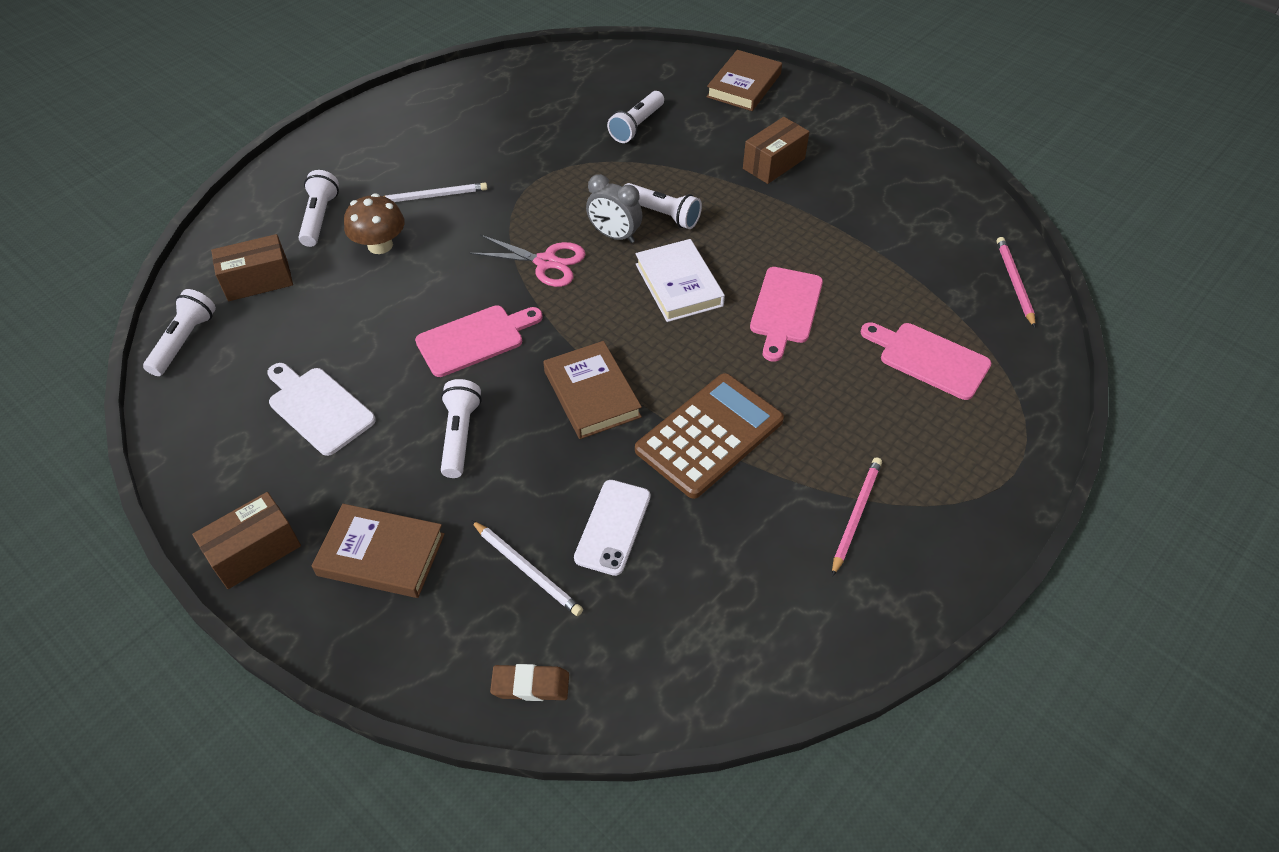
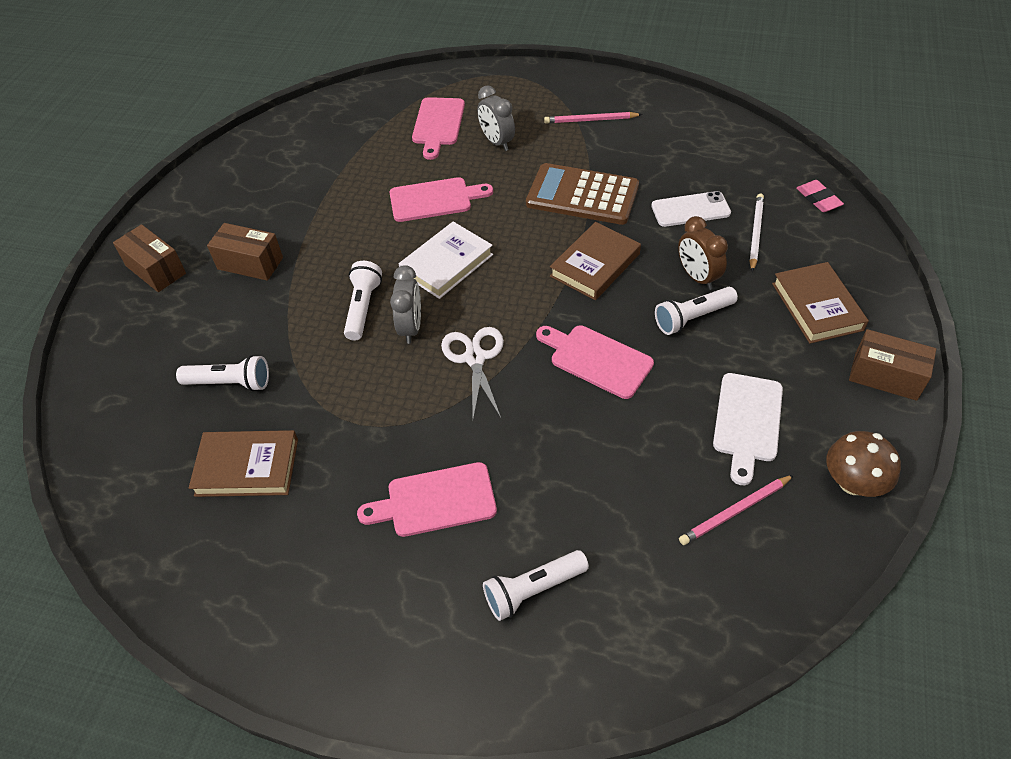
camera: 115 degrees left, 0 degrees up
(184, 341) = (776, 587): white flashlight -> none
(258, 281) = (658, 581): brown box -> brown box (156, 270)
(380, 245) = (536, 502): brown mushroom -> brown mushroom (853, 482)
(432, 196) = (435, 501): white pencil -> pink cutting board
(507, 471) = (697, 277): none -> brown clock
(530, 685) = (818, 199): brown eraser -> pink eraser
(546, 262) = (475, 358): pink scissors -> white scissors
(744, 85) = (121, 327): brown book -> brown book (247, 467)
(861, 399) = (497, 142): none -> grey clock
(1014, 282) = (335, 107): pink pencil -> pink pencil (735, 511)

